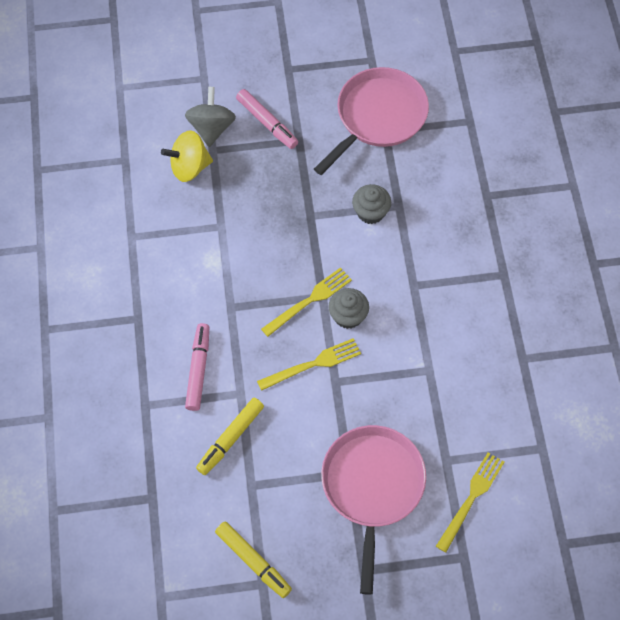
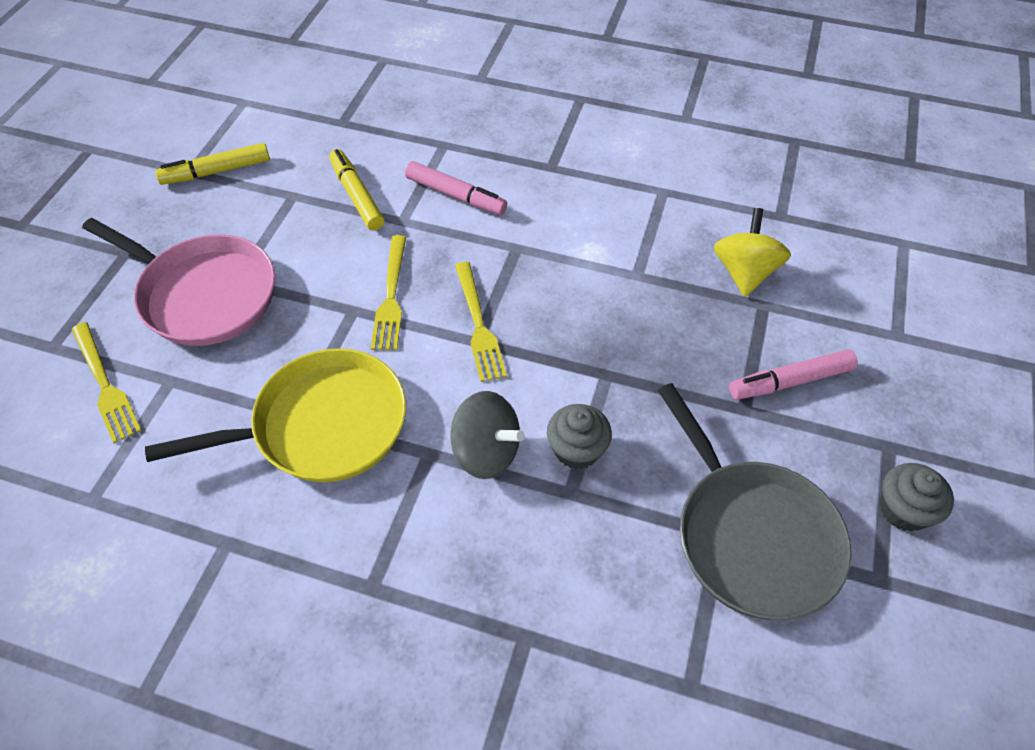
camera: 115 degrees right, 10 degrees down
(211, 128) = (802, 315): grey spinning top -> grey spinning top (486, 452)
(348, 316) = (432, 357): grey cupcake -> grey cupcake (903, 510)
(378, 117) = (752, 536): pink pan -> grey pan
(427, 351) = (322, 425): none -> yellow pan

